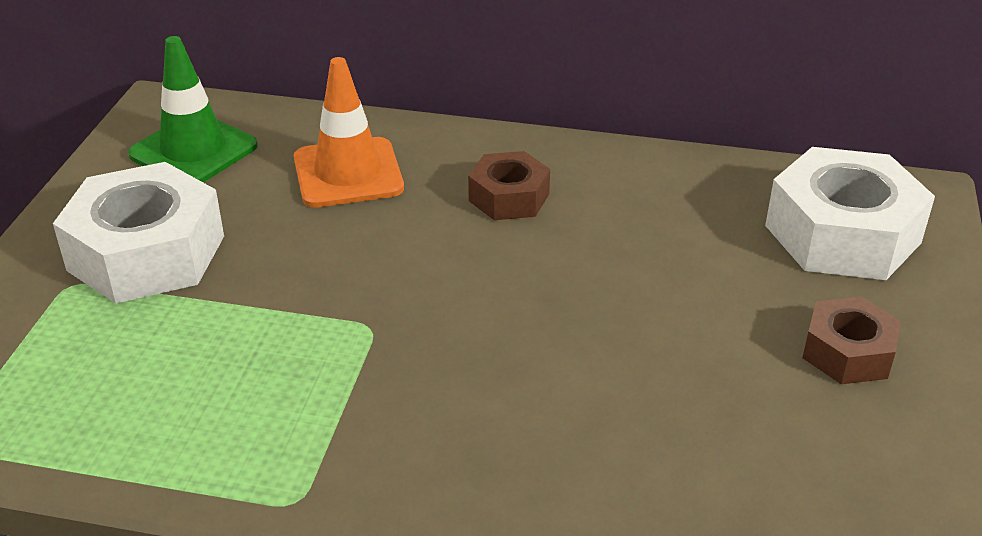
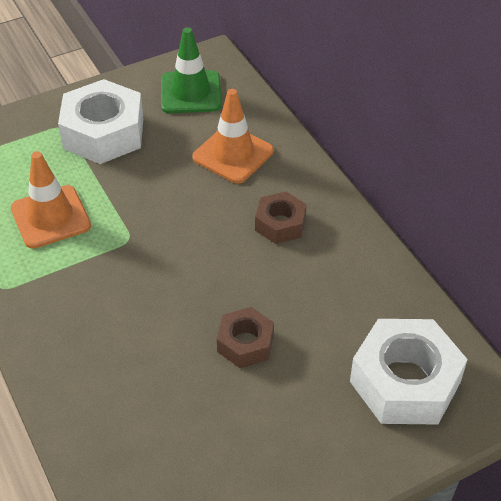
camera: 50 degrees right, 10 degrees up
(228, 380) = (50, 217): none -> orange traffic cone
(848, 352) = (294, 436): brown nut -> brown nut (245, 343)

